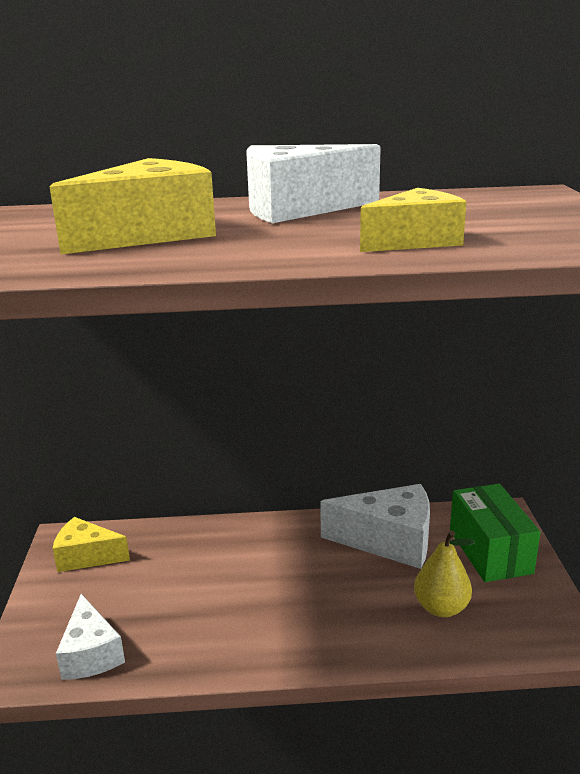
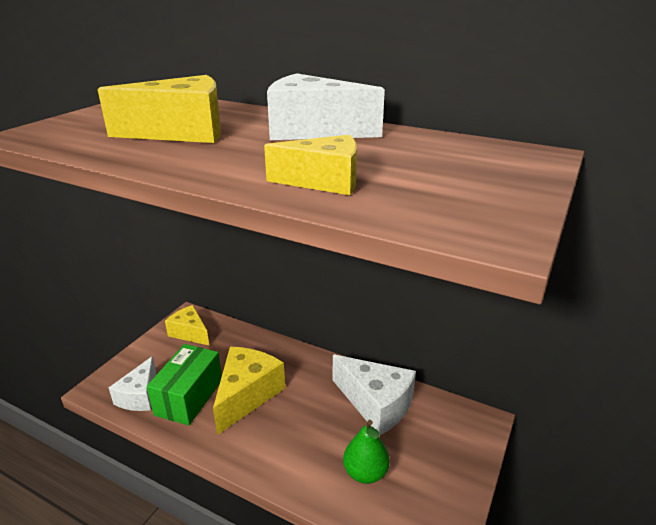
camera: 30 degrees right, 5 degrees up
(236, 592) = (247, 395): none -> yellow cheese
(441, 608) = (365, 473): yellow pear -> green pear
(490, 551) = (444, 447): green box -> green box (189, 397)

